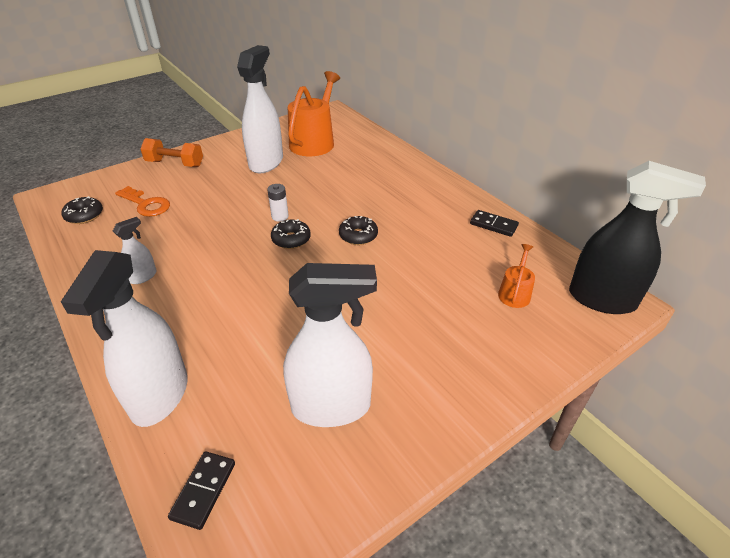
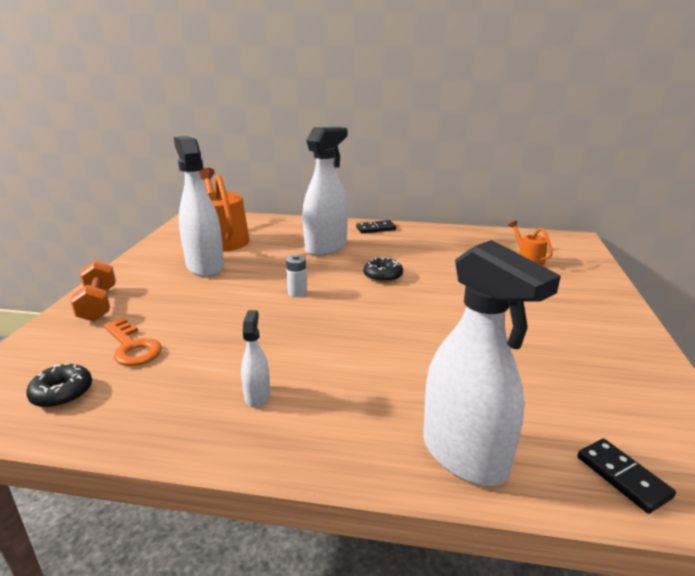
camera: 45 degrees left, 15 degrees down
(146, 204) = (132, 346): orange key -> orange key turned 60 degrees clockwise
(175, 164) = (98, 304): orange dumbbell -> orange dumbbell turned 75 degrees counterclockwise
(291, 239) = (338, 301): black donut -> none
(331, 406) = (573, 369): white spray bottle -> white spray bottle (326, 247)
(493, 225) = (449, 234): black domino -> black domino (375, 228)
(602, 299) = (566, 242): black spray bottle -> none

